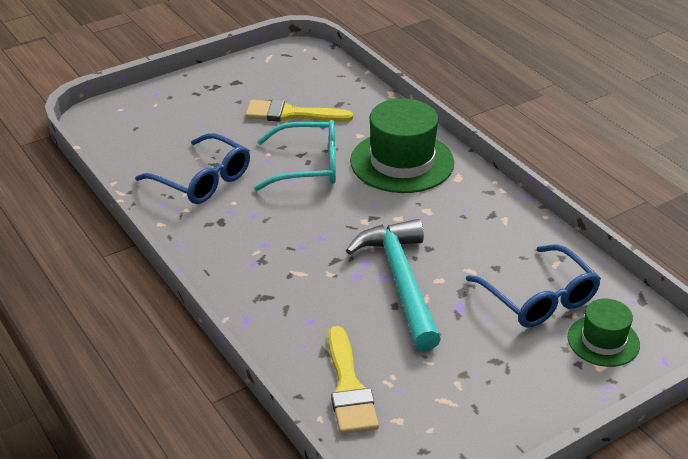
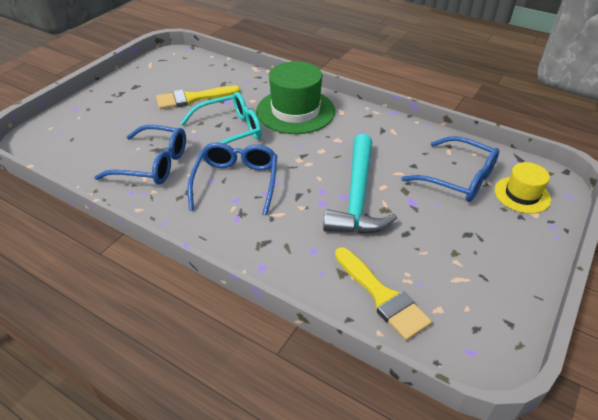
camera: 25 degrees left, 5 degrees up
(277, 226) = (236, 182): none -> blue glasses
(400, 282) = (357, 196): turquoise hammer -> turquoise hammer turned 135 degrees counterclockwise
(603, 341) = (522, 195): green hat -> yellow hat

